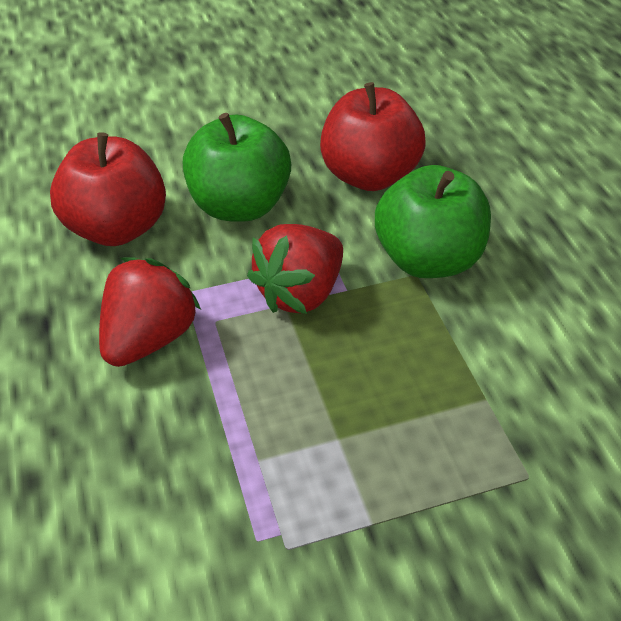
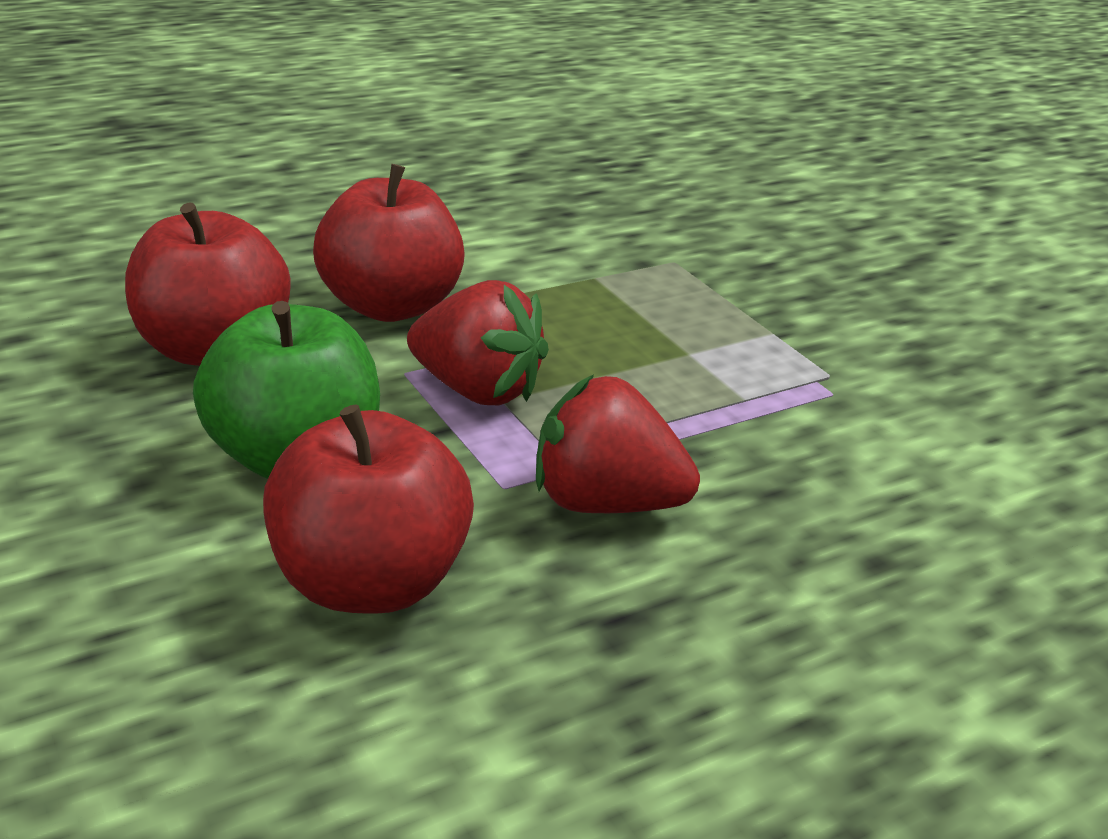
camera: 105 degrees left, 15 degrees down
(427, 259) = (390, 306): green apple -> red apple

